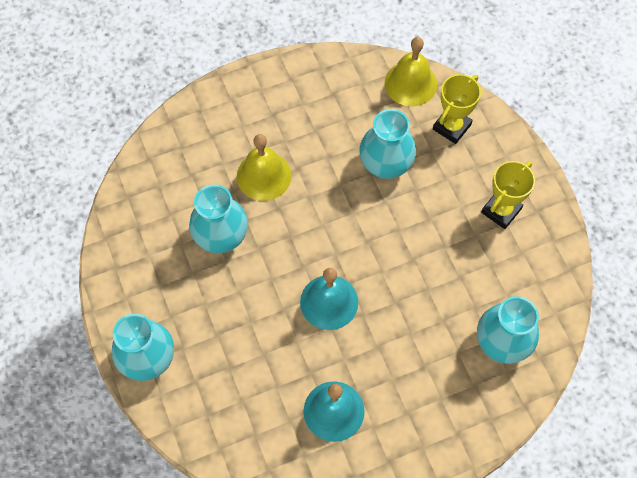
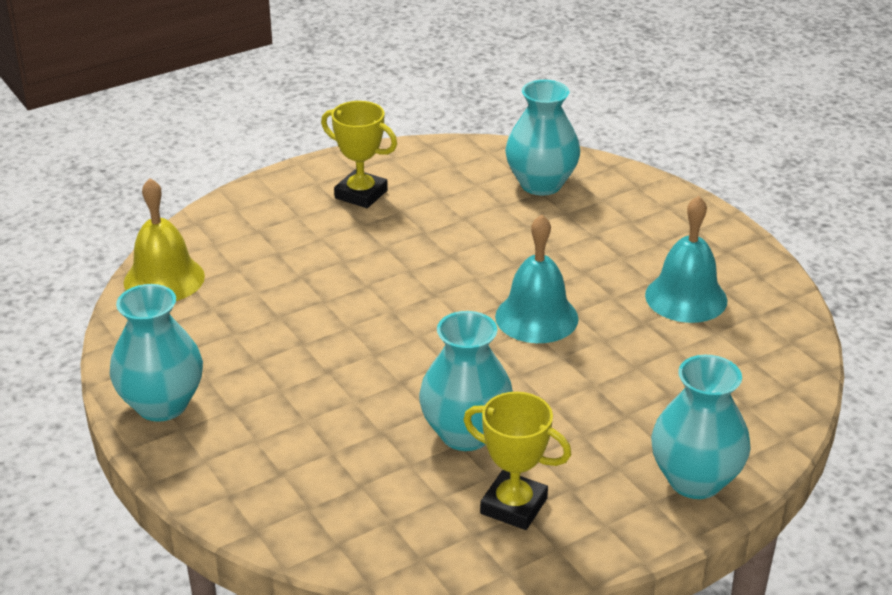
camera: 100 degrees left, 30 degrees down
(264, 176) = (347, 403): yellow bell -> none
(385, 165) = (307, 289): turquoise vase -> turquoise vase (162, 405)
(452, 127) = (237, 239): yellow trophy -> yellow trophy (514, 506)

